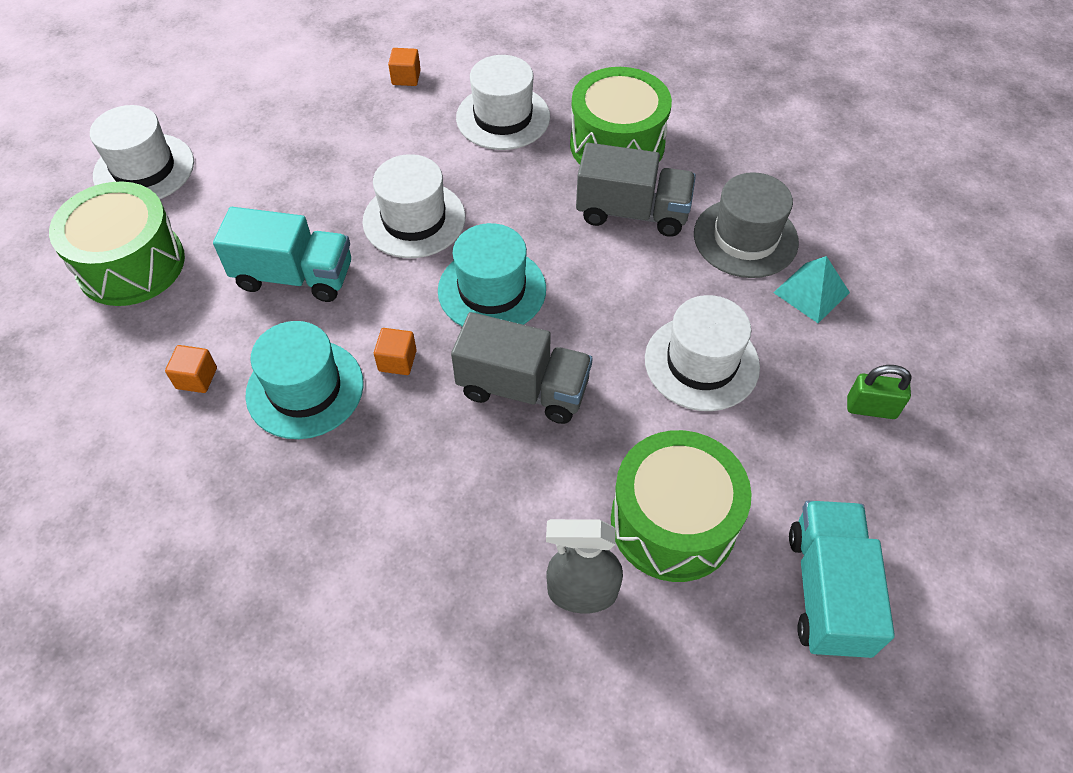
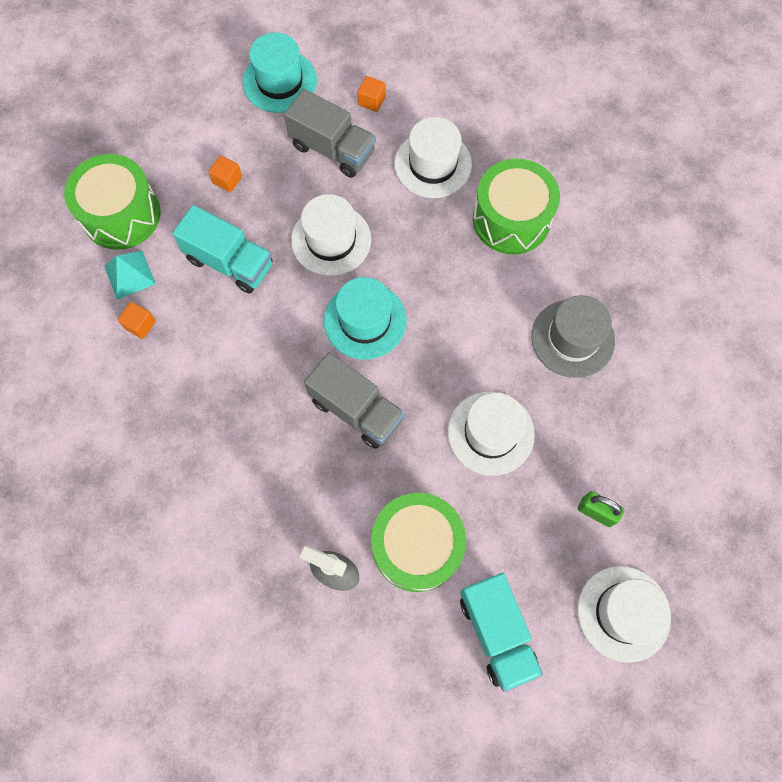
camera: 20 degrees right, 15 degrees up
(144, 169) = (151, 130): white hat -> white hat (623, 613)
(305, 389) = (209, 358): turquoise hat -> turquoise hat (280, 81)
(397, 361) = (278, 357): orange cube -> orange cube (227, 180)
(632, 212) = (496, 287): grey truck -> grey truck (333, 149)
(811, 292) = (600, 403): turquoise pyramid -> turquoise pyramid (130, 275)
(827, 591) = (497, 632): turquoise truck -> turquoise truck turned 135 degrees clockwise

